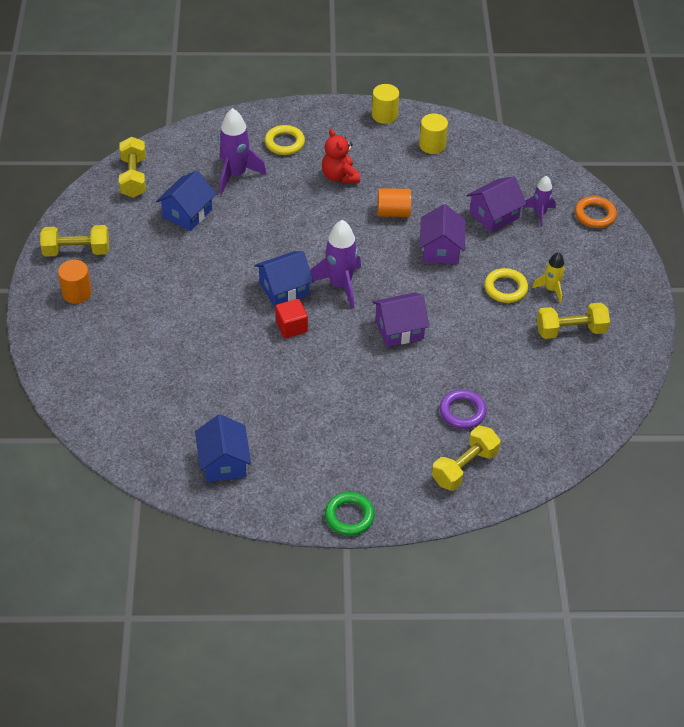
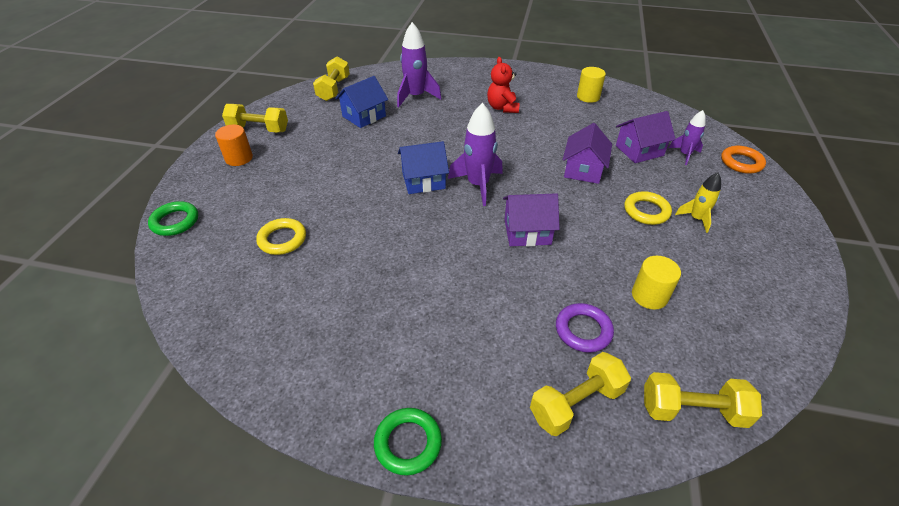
camera: 15 degrees right, 5 degrees down
(57, 376) = (175, 221): none -> green ring
(224, 462) = (287, 338): blue house -> none
(284, 143) = (463, 82): yellow ring -> yellow ring (282, 239)
(291, 327) = (418, 213): red cube -> none
(384, 115) = (551, 75): yellow cylinder -> yellow cylinder (649, 296)
(393, 212) = (543, 137): orange cylinder -> none
(570, 330) = (719, 262): yellow dumbbell -> yellow dumbbell (692, 410)

